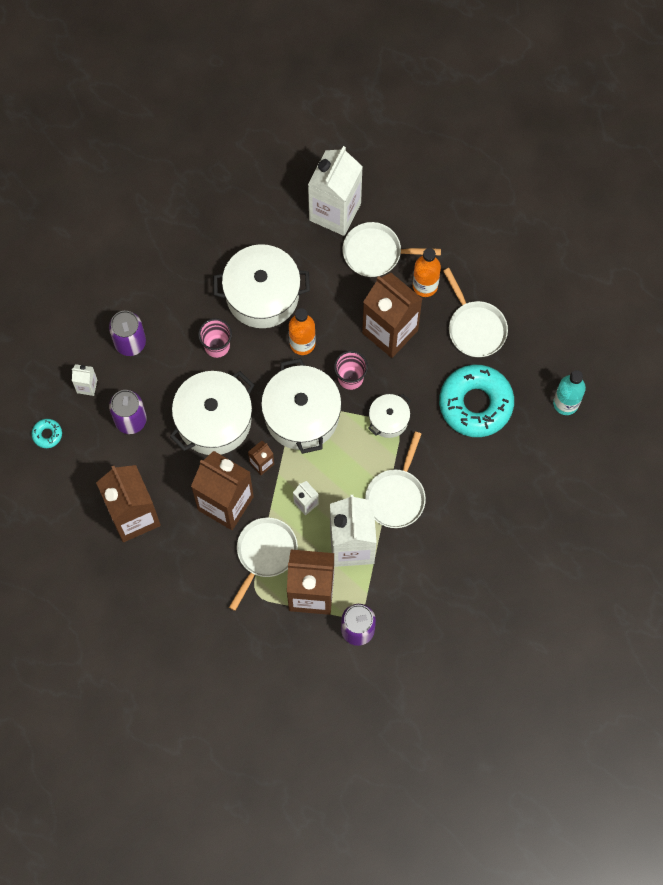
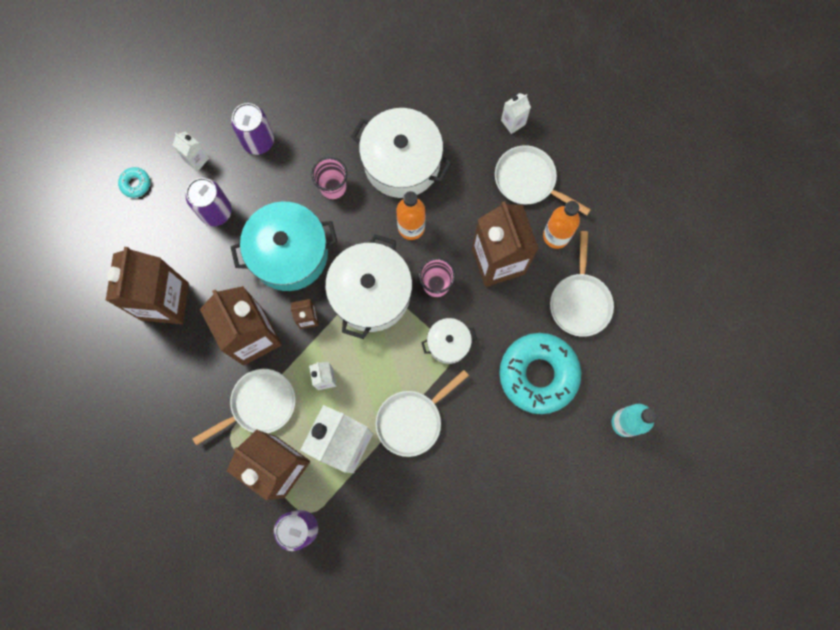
camera: 30 degrees right, 5 degrees up
(214, 420) = (289, 253): white pot -> turquoise pot
(335, 212) = (513, 122): white carton -> white carton, size x0.43

